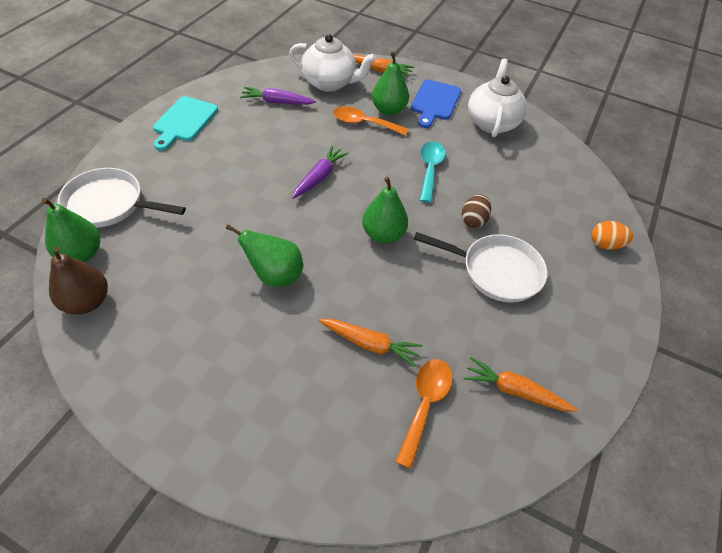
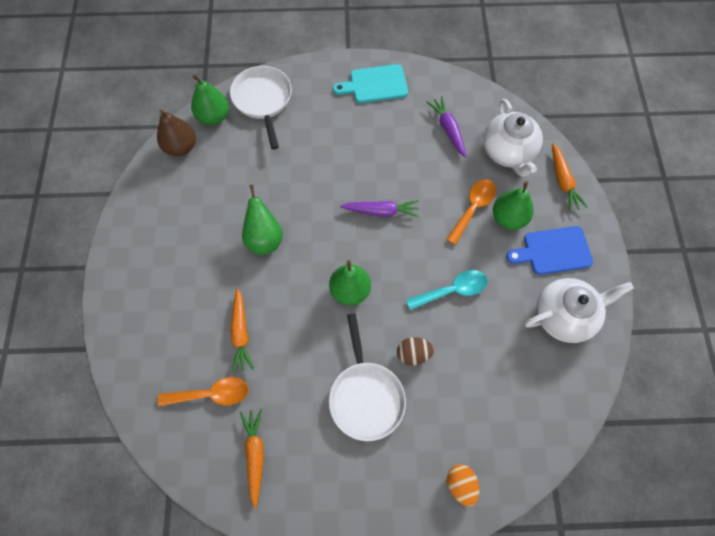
camera: 65 degrees right, 15 degrees up
(363, 123) = (473, 208): orange spoon -> orange spoon turned 45 degrees clockwise

